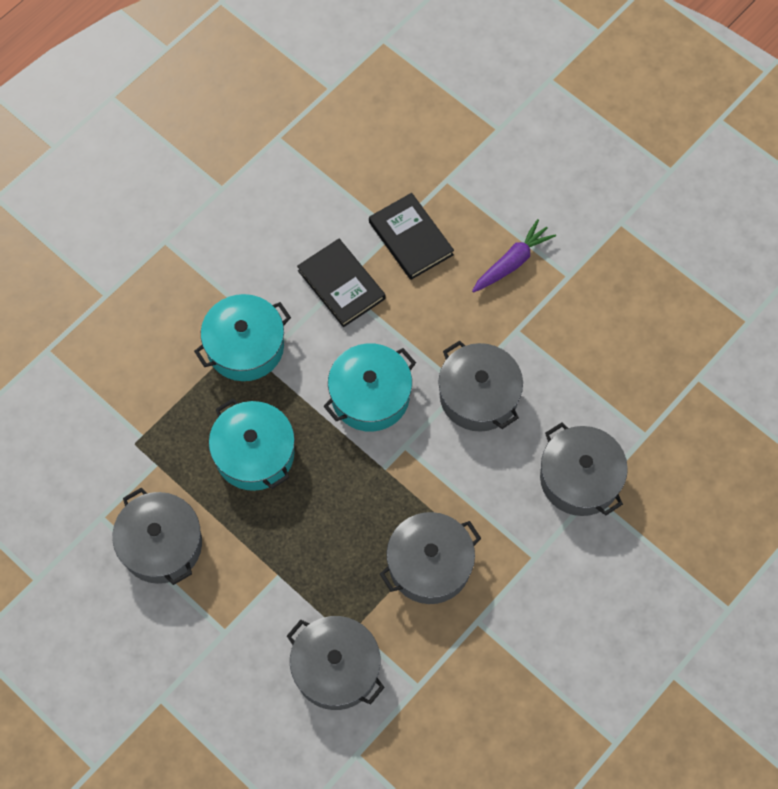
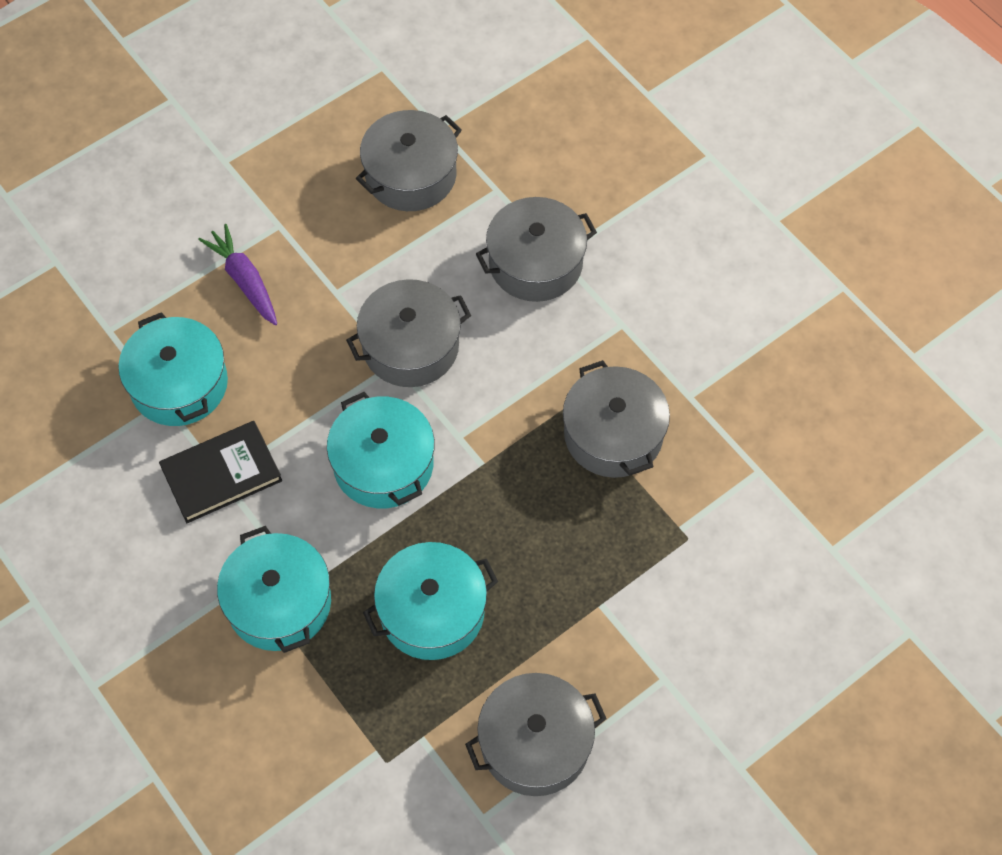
camera: 80 degrees left, 5 degrees down
(336, 668) = (726, 556): grey pot -> grey pot (410, 175)
(411, 238) = (179, 384): black book -> turquoise pot

